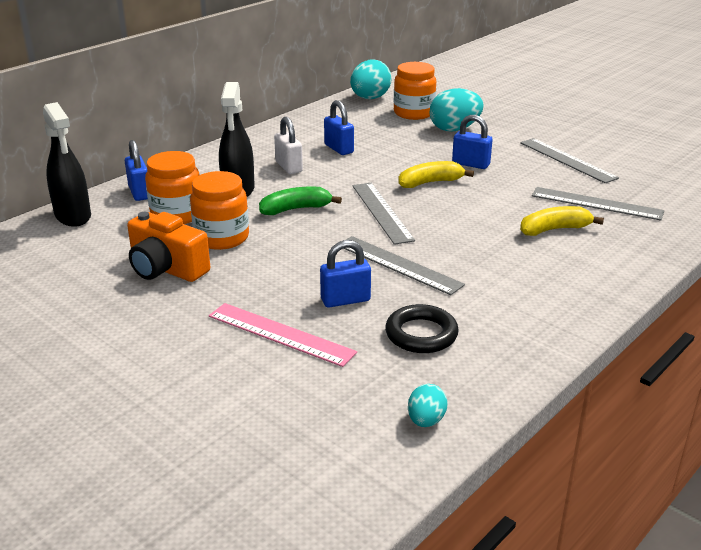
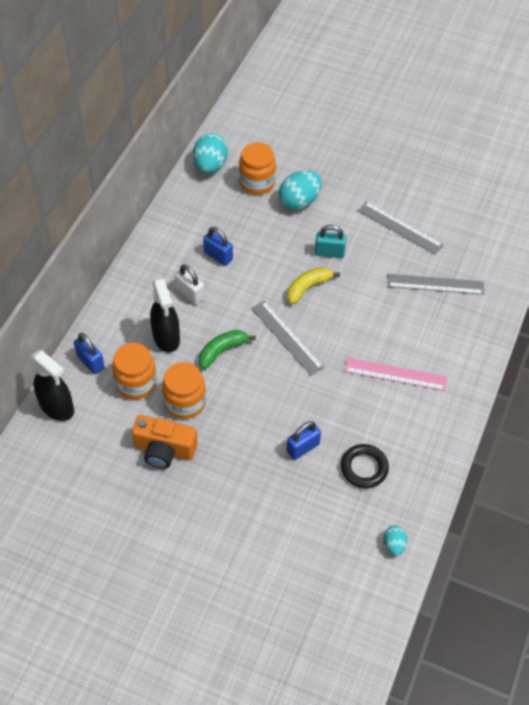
camera: 20 degrees left, 25 degrees up
(280, 334) = (276, 495): pink ruler -> pink ruler (395, 374)
(398, 265) = (322, 398): grey ruler -> none
(470, 164) = (329, 253): blue padlock -> turquoise padlock
(554, 229) = (414, 326): yellow banana -> none

